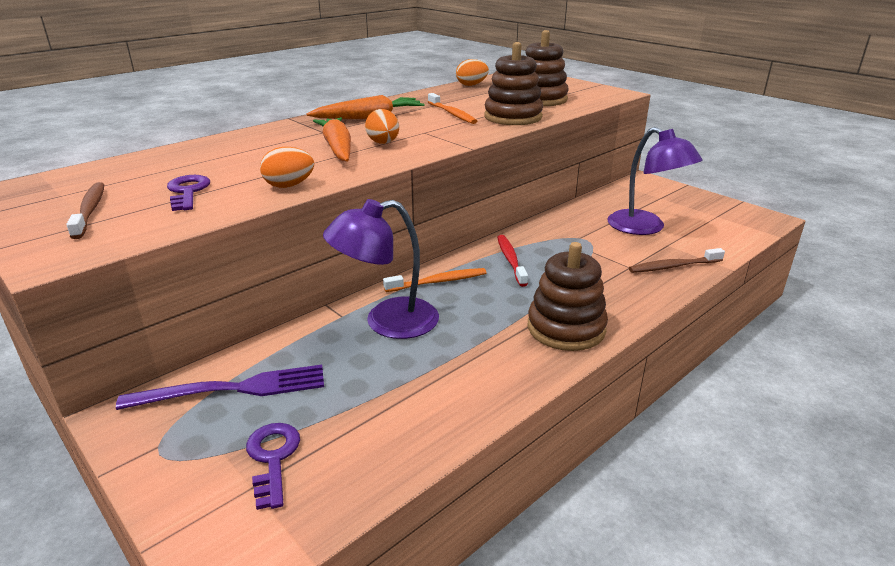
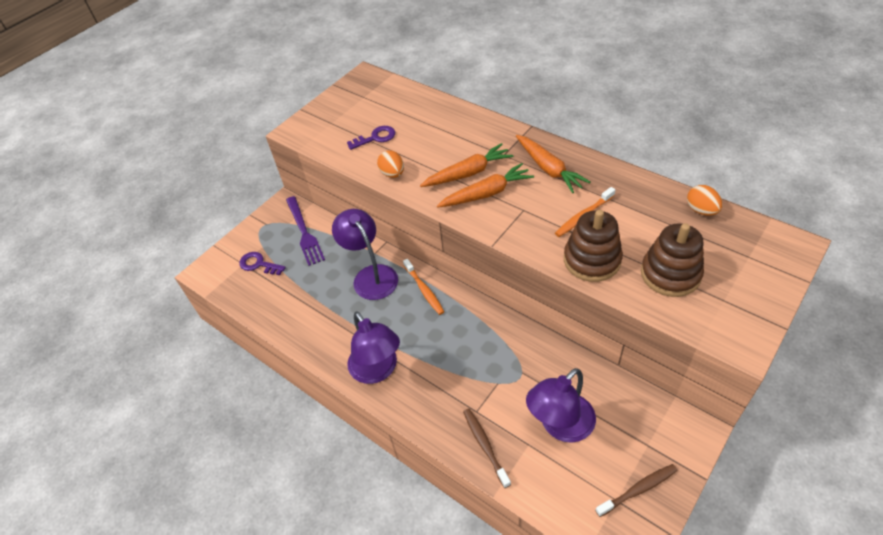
camera: 85 degrees right, 20 degrees up
(90, 210) = (345, 116): brown toothbrush -> brown toothbrush (638, 489)
(273, 458) = (259, 264): purple key -> purple key turned 135 degrees counterclockwise
(383, 143) = (486, 193): orange egg -> orange carrot
(510, 260) = (466, 327): red toothbrush -> none
(566, 328) = (377, 370): brown stacking toy -> purple lamp

